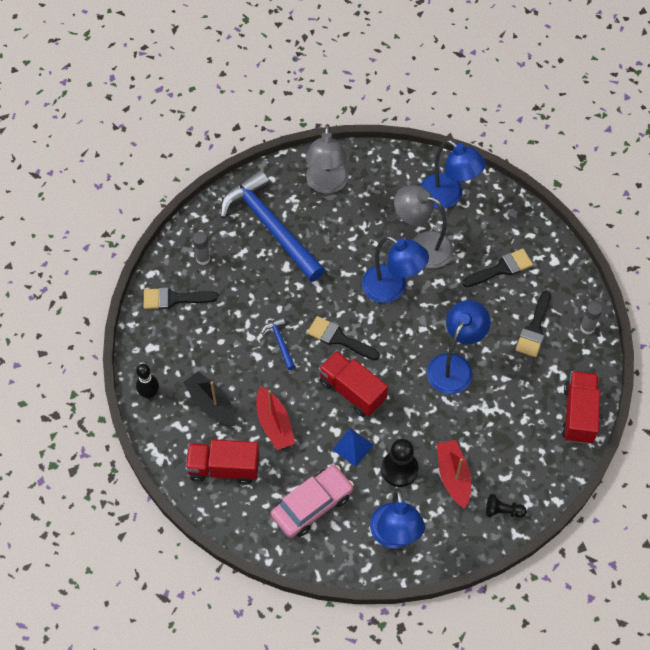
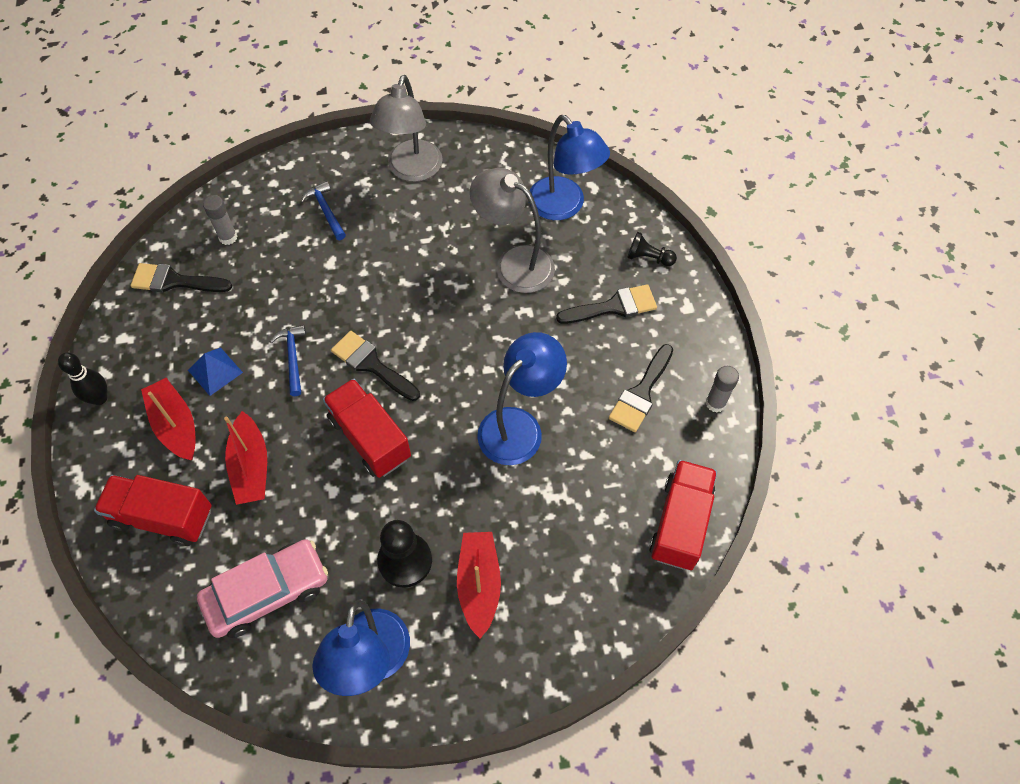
camera: 10 degrees right, 0 degrees up
(211, 404) = (175, 425): black boat -> red boat
(270, 227) = (326, 211): blue hammer -> blue hammer, size x0.40
(353, 447) = (348, 517): blue pyramid -> blue pyramid (215, 371)
(392, 289) = (460, 311): blue lamp -> none
(503, 511) = (539, 650): black pawn -> black pawn (648, 258)

